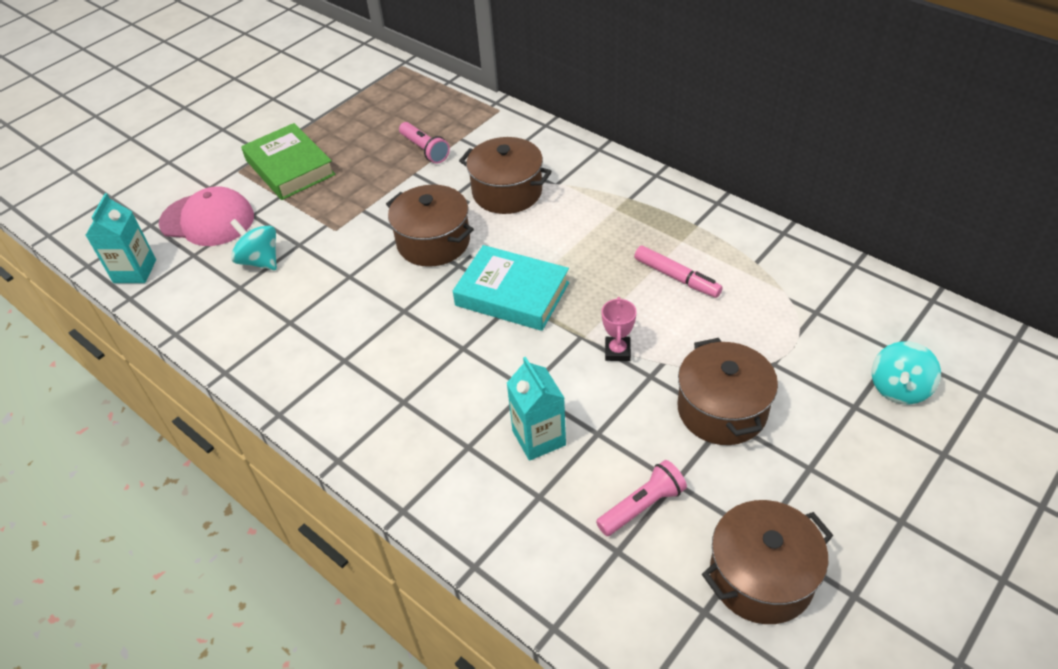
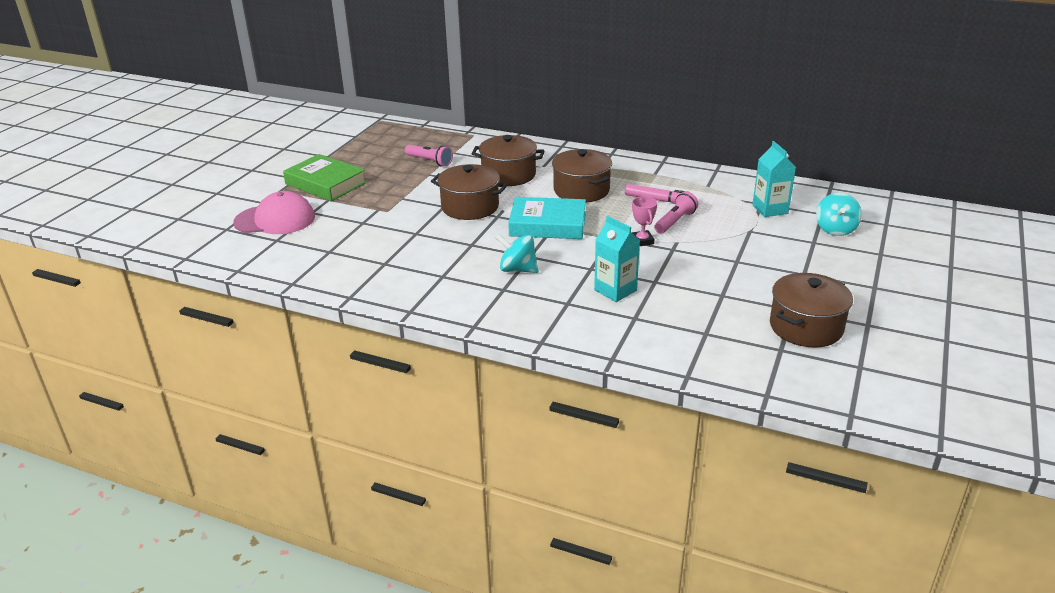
camera: 20 degrees left, 15 degrees down
(135, 271) = (231, 255): turquoise carton -> turquoise carton (770, 209)
(260, 261) = (336, 235): turquoise spinning top -> turquoise spinning top (517, 269)
(642, 506) = (708, 310): pink flashlight -> pink flashlight (675, 221)
(722, 410) = (730, 257): brown pot -> brown pot (581, 190)

